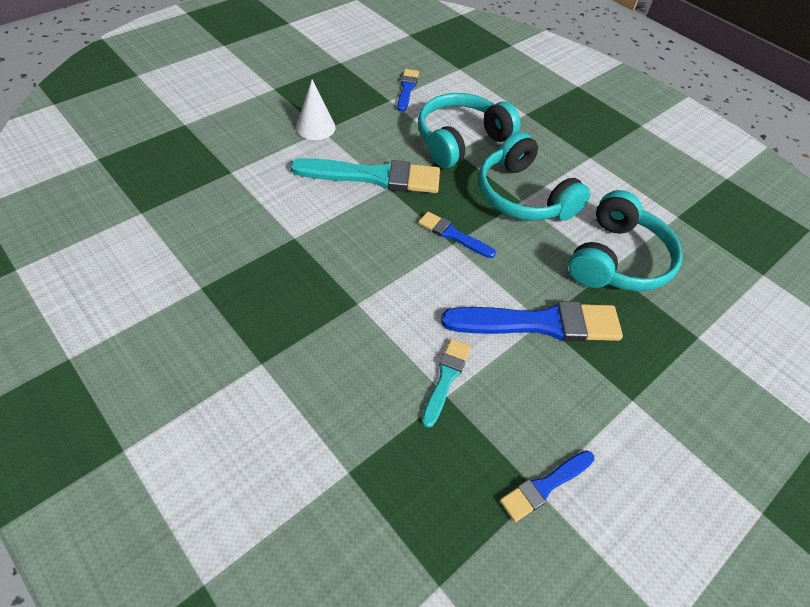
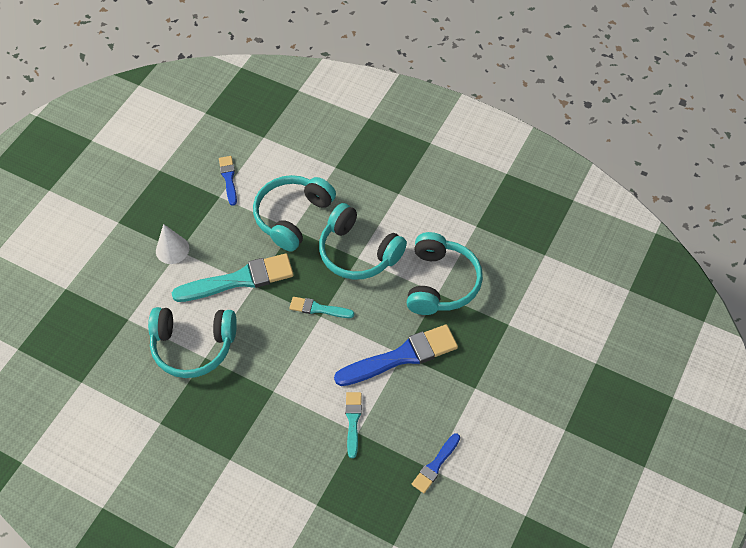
camera: 15 degrees left, 5 degrees up
(287, 222) = (193, 346): none -> turquoise headphones
(453, 235) = (318, 309): blue brush -> turquoise brush

